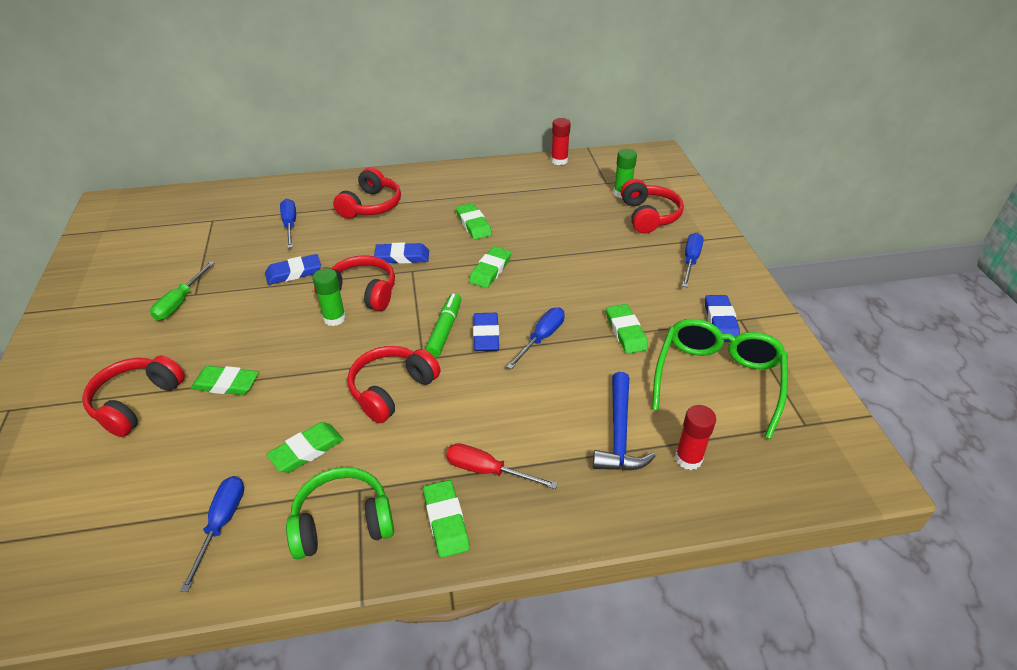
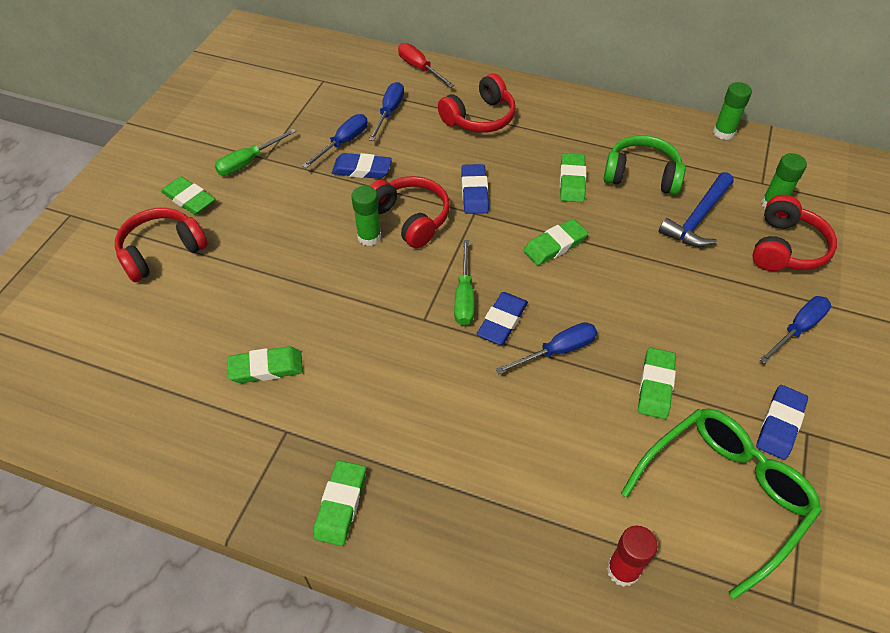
camera: 30 degrees right, 10 degrees up
(222, 524) = (162, 405): blue screwdriver -> blue screwdriver (343, 143)
(226, 384) = (239, 266): green eraser -> green eraser (189, 199)
(343, 523) = (254, 457): green headphones -> green headphones (641, 176)
(392, 390) = (375, 341): red headphones -> none
(402, 257) = (474, 192): blue eraser -> blue eraser turned 60 degrees clockwise
(444, 330) = (464, 297): green marker -> green screwdriver
(487, 471) = (409, 473): red screwdriver -> red screwdriver (419, 68)
(559, 161) = (723, 133): red glue stick -> green glue stick
(619, 433) = (567, 501): blue hammer -> blue hammer (697, 218)

